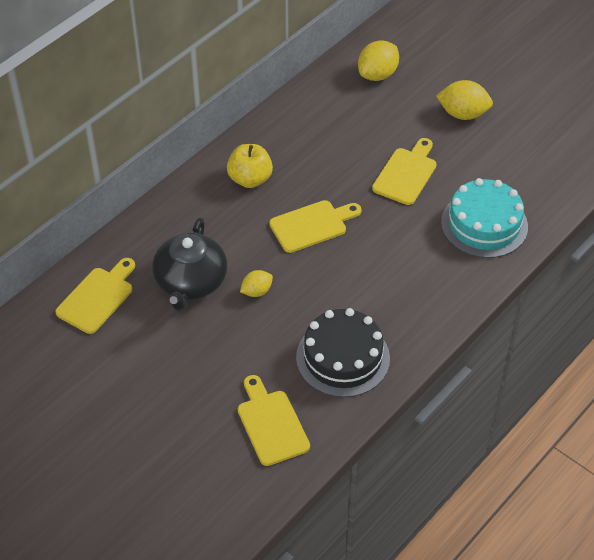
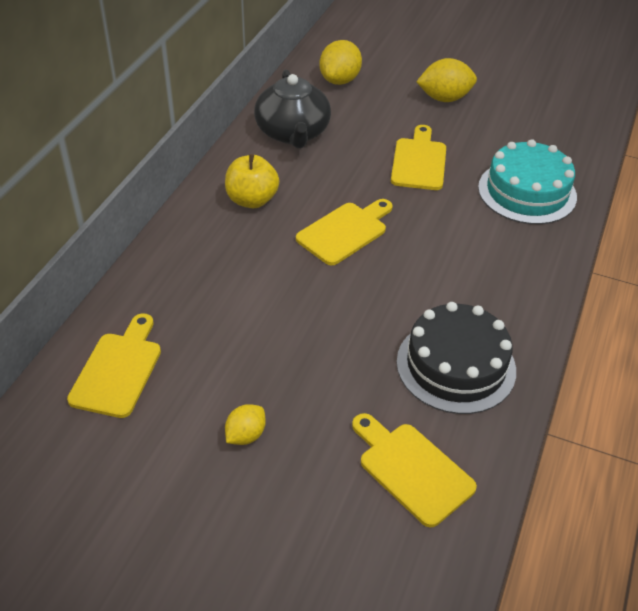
camera: 20 degrees left, 5 degrees down
(190, 282) = (231, 324): black teapot -> black teapot (293, 133)
(256, 291) = (316, 315): yellow lemon -> yellow lemon (245, 435)

